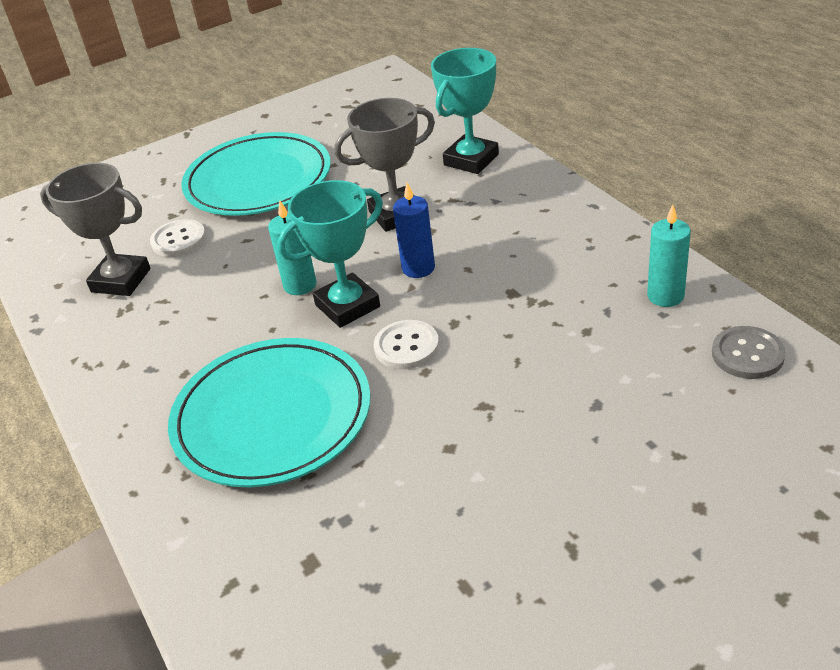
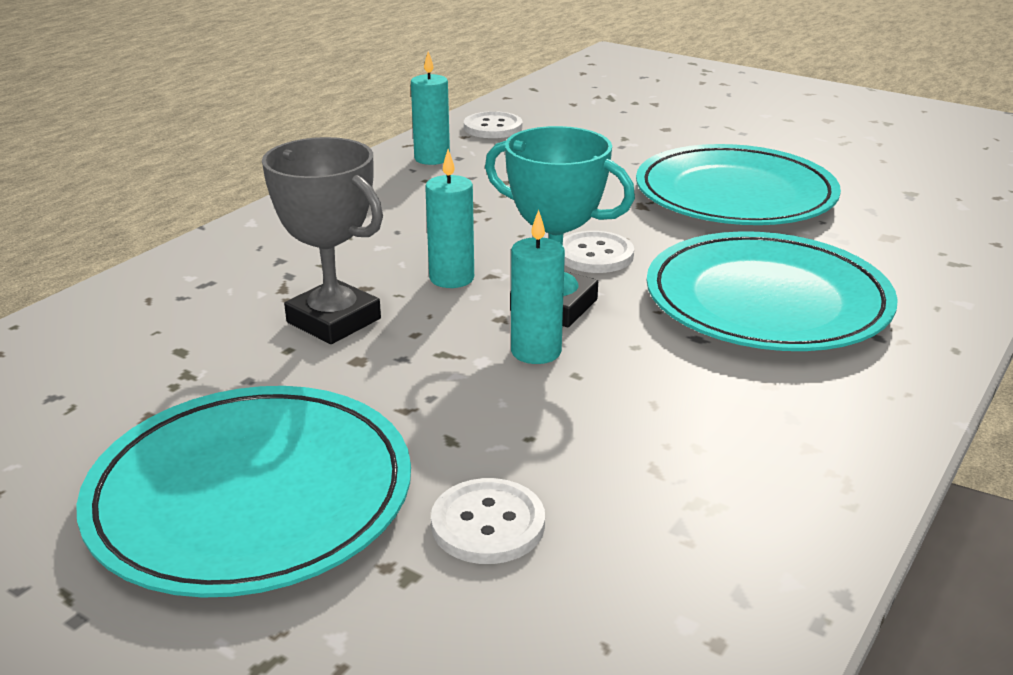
camera: 120 degrees left, 10 degrees down
(121, 280) = (643, 547): grey trophy -> none
(418, 268) = (451, 278): blue candle -> turquoise candle
(471, 160) = (169, 295): turquoise trophy -> none
(471, 485) = (735, 194): none -> turquoise plate
(747, 354) = (493, 127): grey button -> white button

